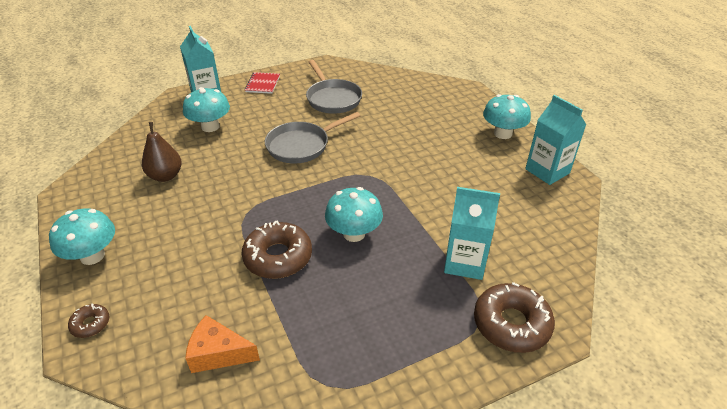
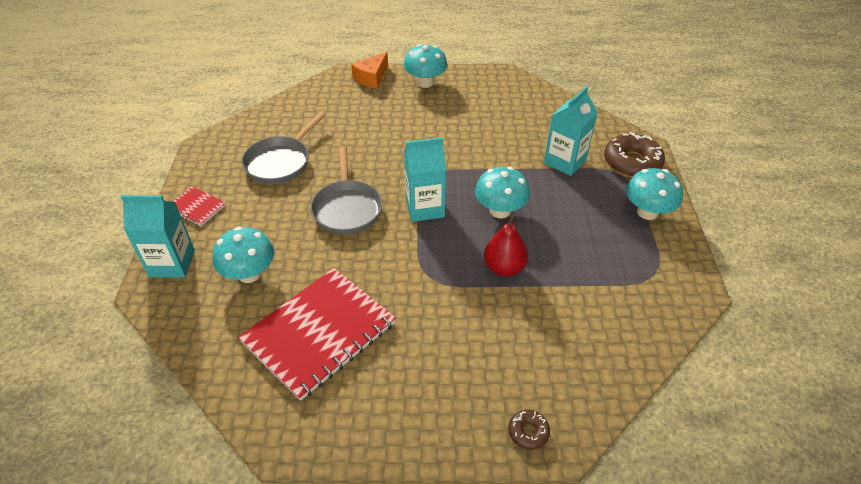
camera: 65 degrees left, 5 degrees up
(92, 256) = (423, 422): turquoise mushroom -> turquoise mushroom (647, 212)
(165, 176) = (319, 333): brown pear -> red notebook
(218, 353) = (601, 335): orange cheese -> orange cheese (372, 78)
(278, 257) = (504, 268): brown donut -> red pear
(332, 99) = (280, 162): grey pan -> grey pan turned 120 degrees clockwise
(547, 171) = (488, 82): turquoise carton -> turquoise carton (425, 208)

